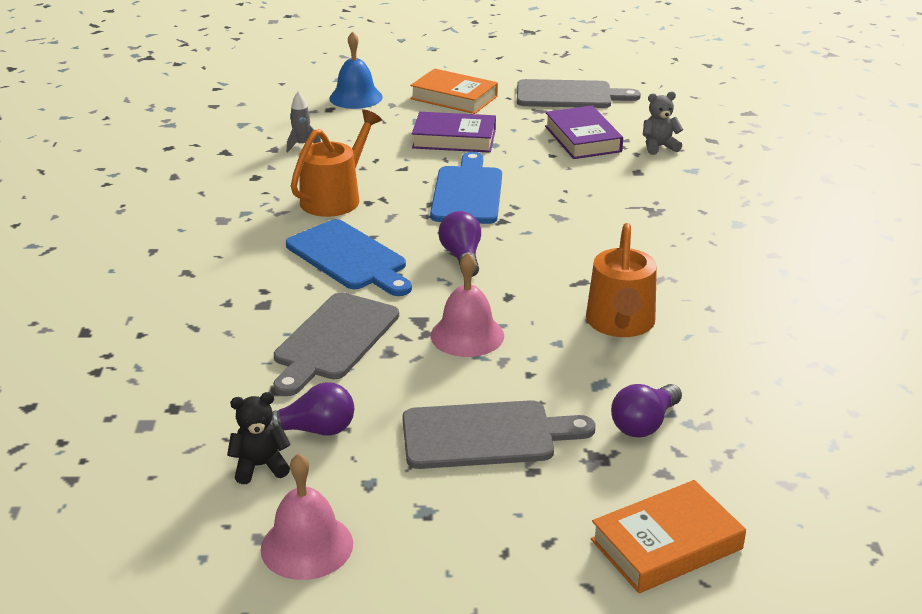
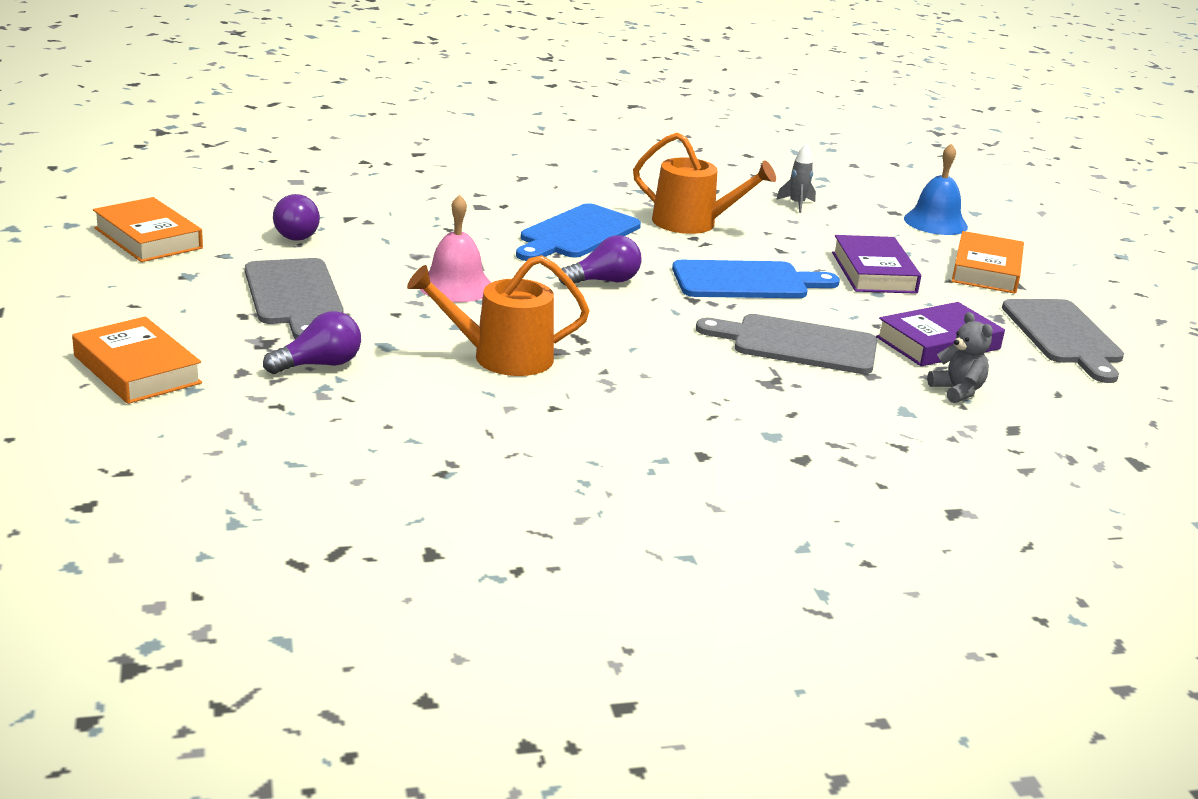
camera: 75 degrees right, 5 degrees down
(260, 466) = (245, 219): black teddy bear -> none
(307, 546) = (148, 238): pink bell -> orange book
(333, 340) = (430, 234): grey cutting board -> grey cutting board (797, 344)
(644, 424) = (319, 365): purple light bulb -> purple light bulb turned 120 degrees clockwise

